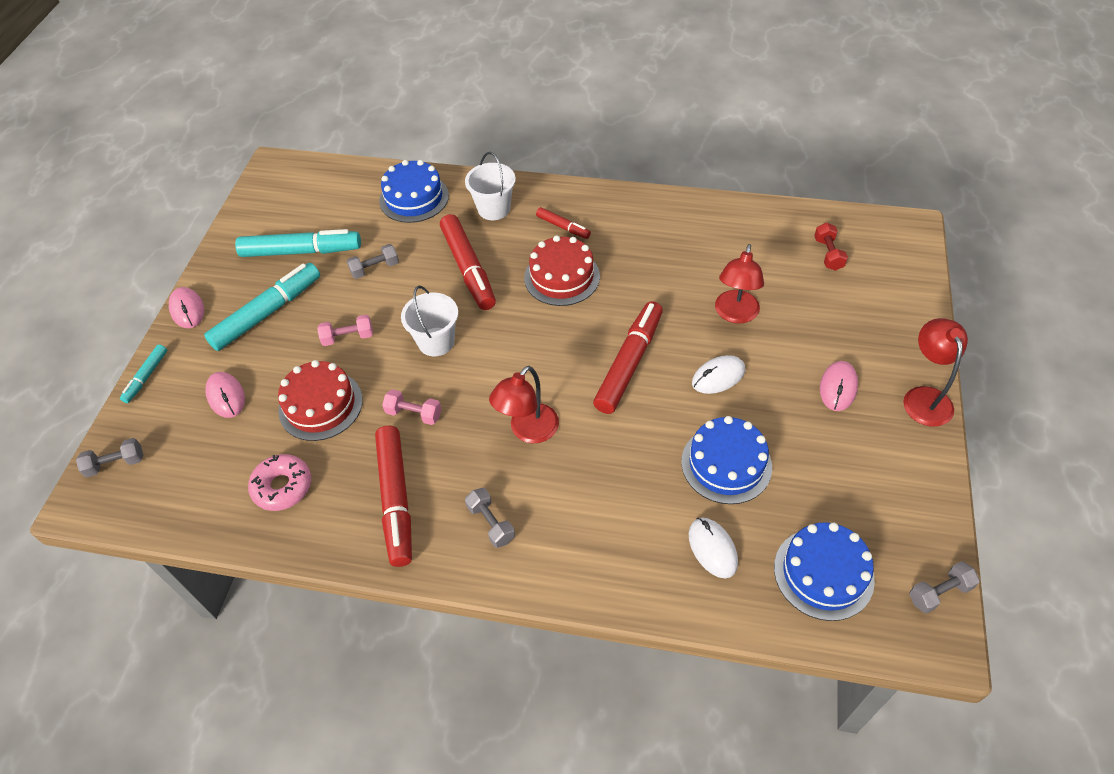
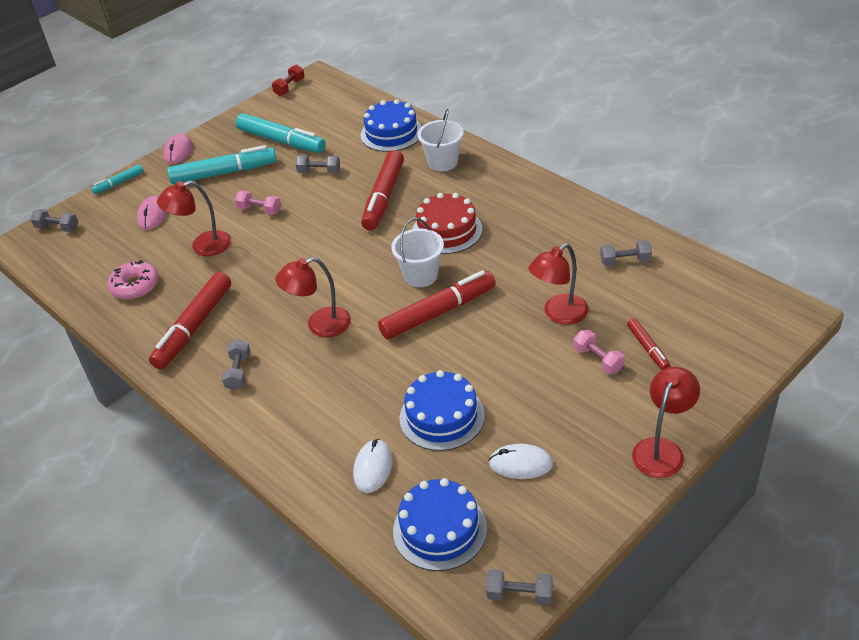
camera: 35 degrees right, 10 degrees down
(320, 405) = (203, 246): red cake -> red lamp
(414, 414) = (255, 278): pink dumbbell -> pink dumbbell (598, 359)
(436, 342) = (314, 238): white bucket -> white bucket (420, 275)
(563, 227) = (483, 195): red marker -> red marker (648, 348)
(718, 377) = (498, 353): white mouse -> white mouse (520, 464)
(743, 239) = (625, 261): none -> grey dumbbell
(828, 254) = (690, 302): red dumbbell -> red dumbbell (289, 87)
(838, 387) = (591, 406): pink mouse -> none

